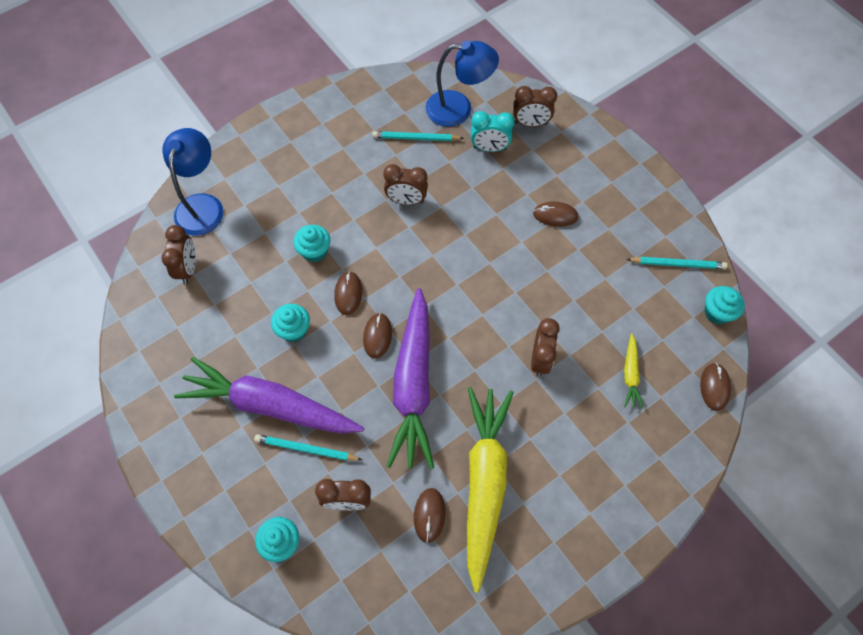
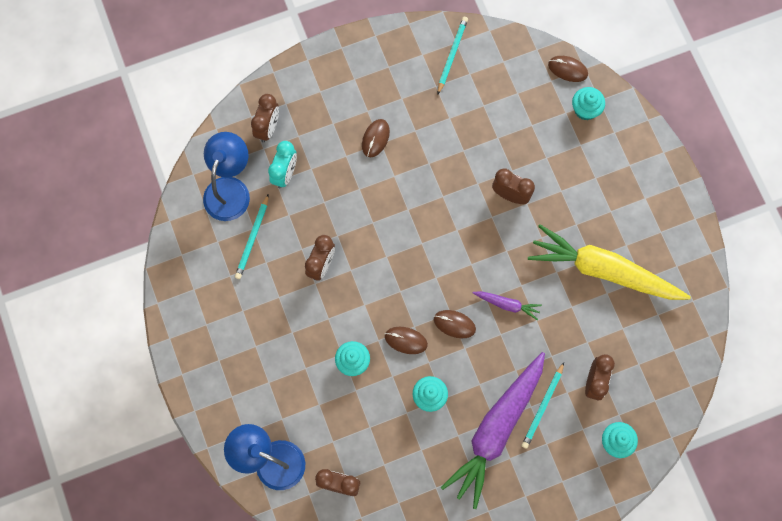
camera: 75 degrees left, 10 degrees up
(413, 384) = (507, 304): purple carrot -> purple carrot, size x0.42
(429, 515) = (620, 320): brown mouse -> none
(630, 374) = (541, 129): yellow carrot -> none
(717, 312) = (504, 42): turquoise cupcake -> turquoise cupcake (585, 109)

